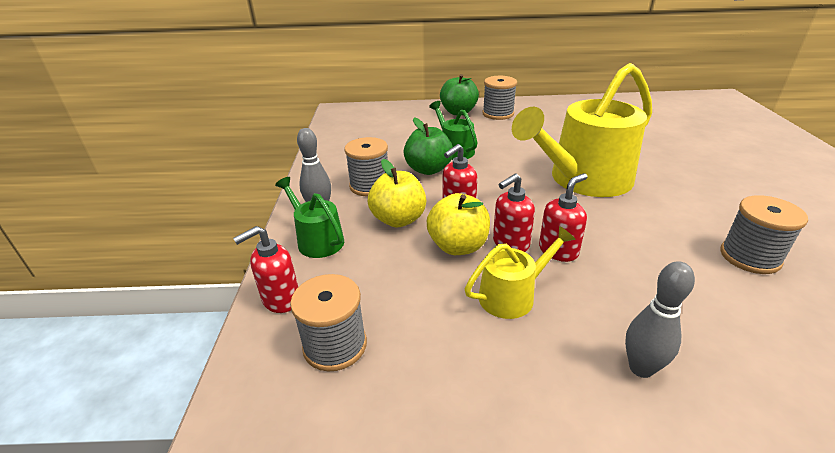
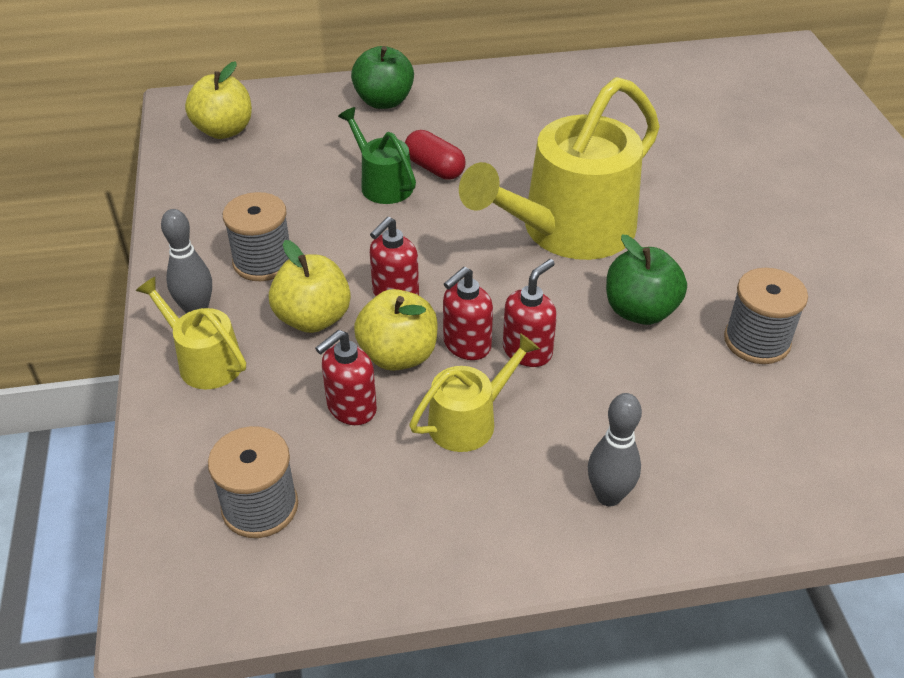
camera: 10 degrees left, 10 degrees up
(280, 299) = (177, 454): red soap dispenser -> red soap dispenser (351, 408)
(317, 240) = (205, 361): green watering can -> yellow watering can
(359, 122) = (224, 130): none -> yellow apple
(428, 169) = (346, 225): green apple -> green apple (640, 311)
(489, 144) = (434, 168): none -> red capsule
(498, 114) = (447, 102): grey spool -> none

